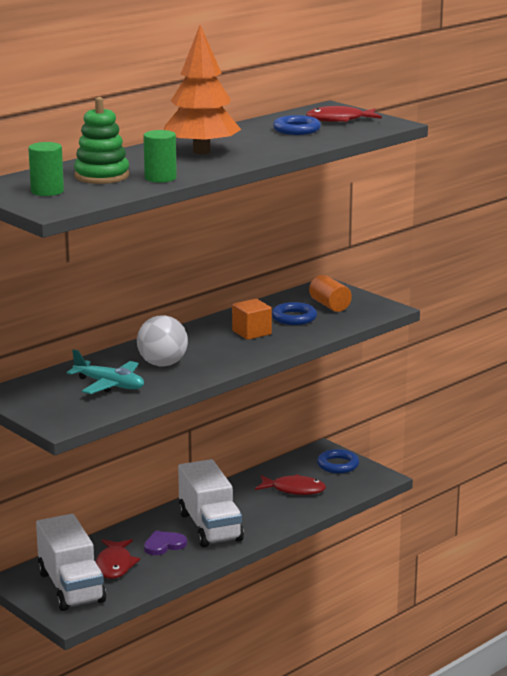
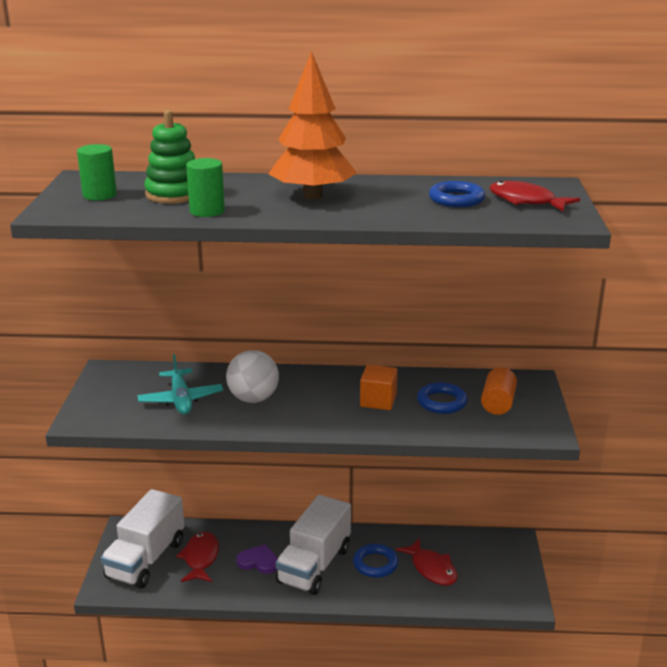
camera: 45 degrees right, 5 degrees up
(115, 565) = (200, 558): red fish -> red fish turned 135 degrees clockwise
(338, 465) = (505, 565): blue ring -> blue ring (375, 564)

